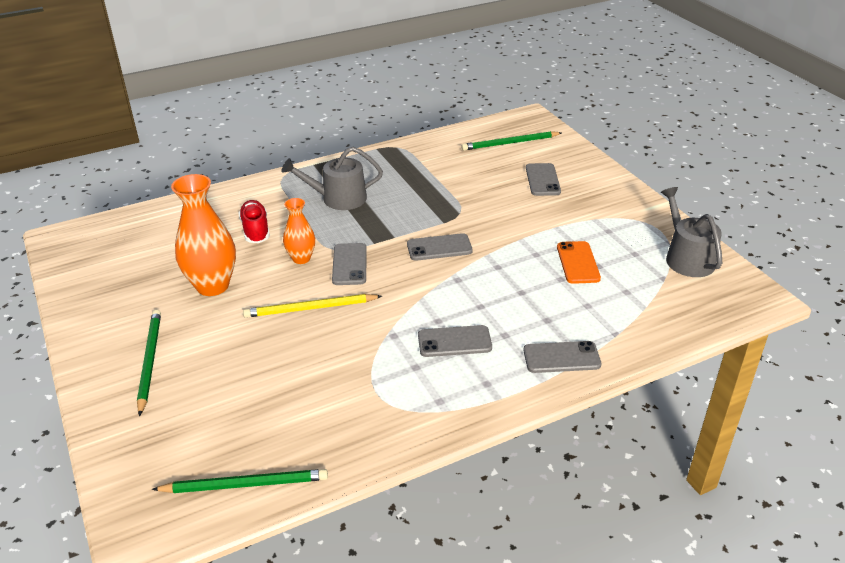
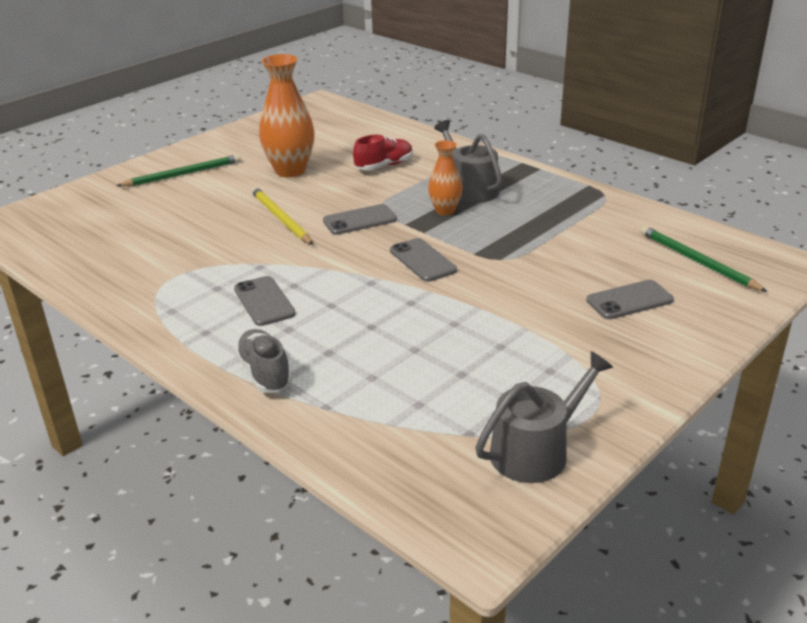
camera: 70 degrees right, 5 degrees down
(245, 484) = (53, 246): green pencil -> none
(301, 258) = (354, 196): orange vase -> orange vase (445, 210)
(561, 357) = (265, 373): grey phone -> grey shoe
(578, 263) = (457, 357): orange phone -> none

